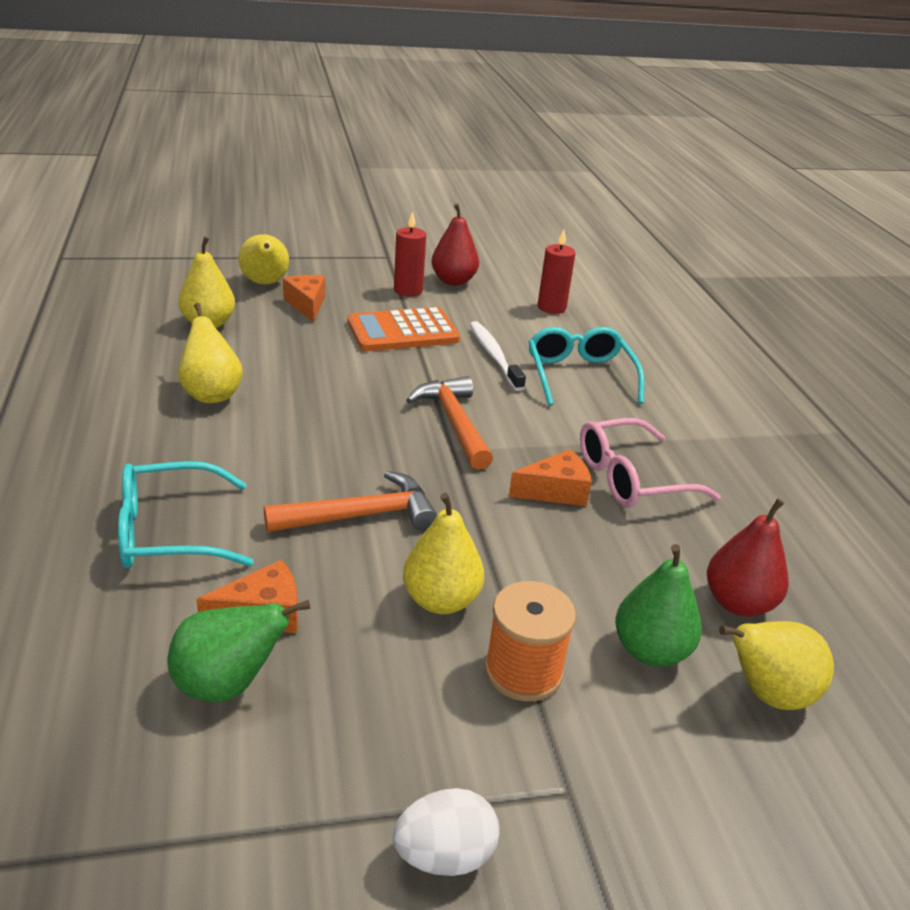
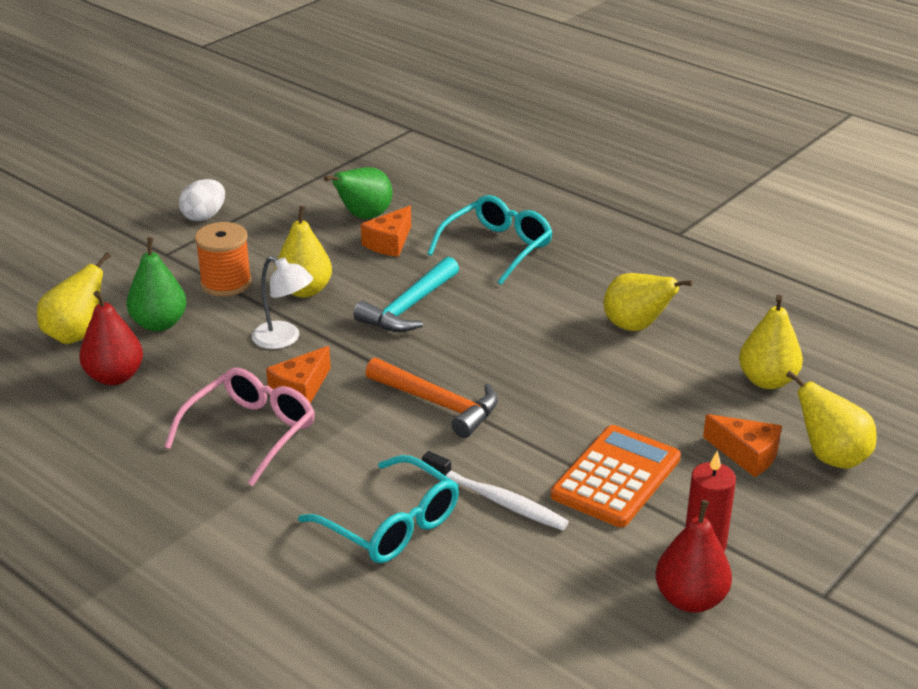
camera: 145 degrees right, 0 degrees up
(361, 515) = (409, 307): orange hammer -> turquoise hammer
(524, 550) = (284, 339): none -> white lamp
(551, 307) = (530, 627): red candle -> none

